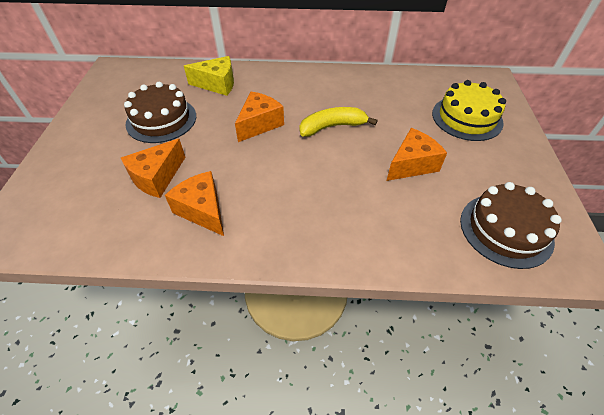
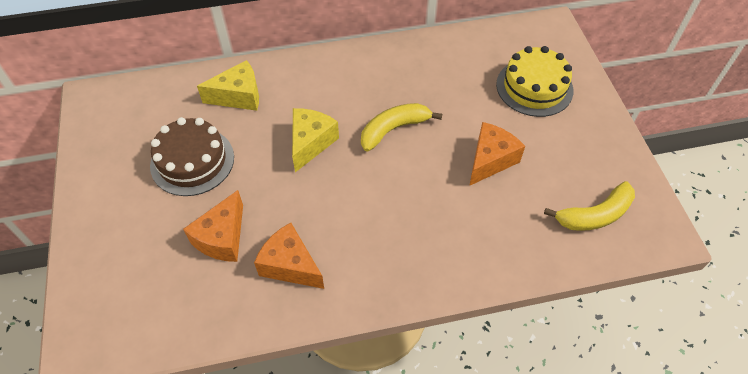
camera: 15 degrees left, 5 degrees up
(259, 124) = (310, 143): orange cheese -> yellow cheese
(506, 229) = (594, 215): brown cake -> yellow banana

